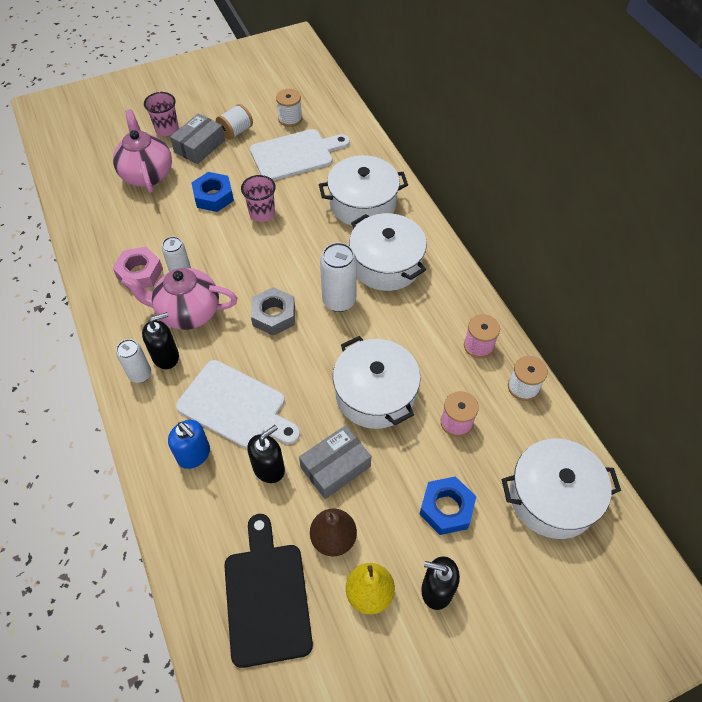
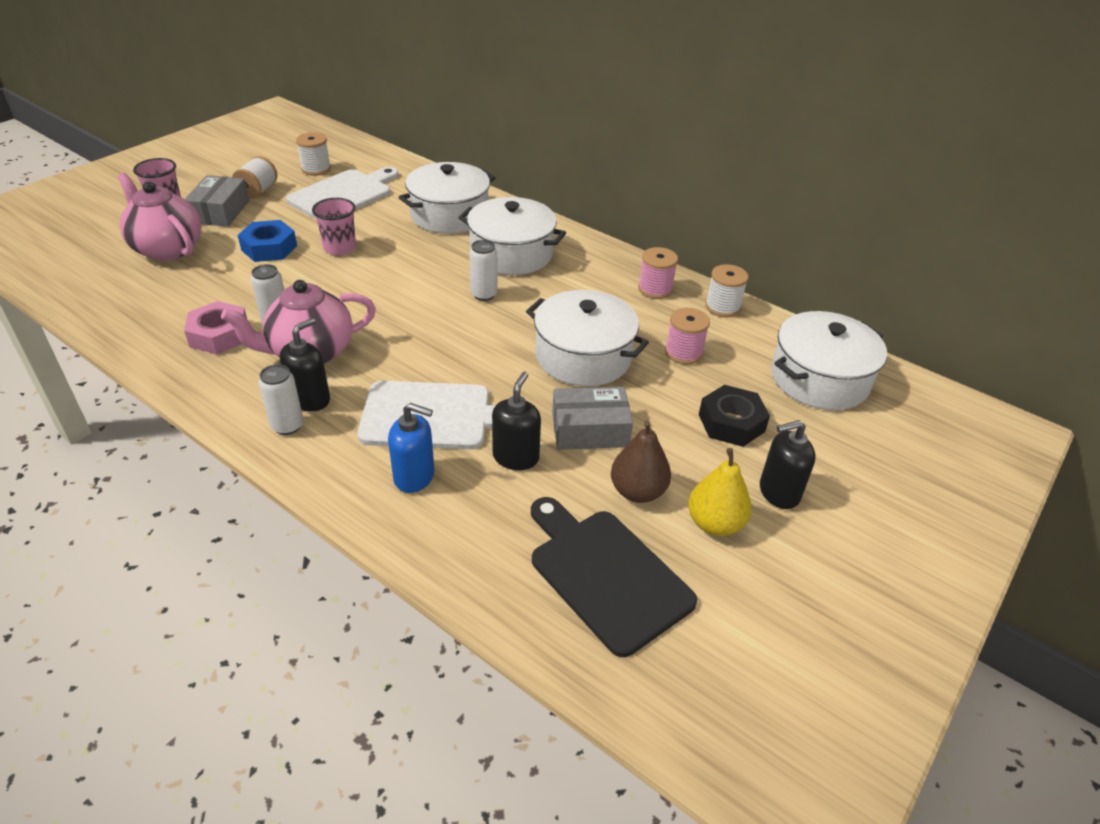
camera: 30 degrees left, 15 degrees down
(273, 315) = (418, 326): grey nut -> none
(335, 467) = (590, 430): grey box -> grey box turned 60 degrees clockwise
(339, 301) = (484, 294): white can -> white can, size x0.65
(446, 508) = (731, 423): blue nut -> black nut

